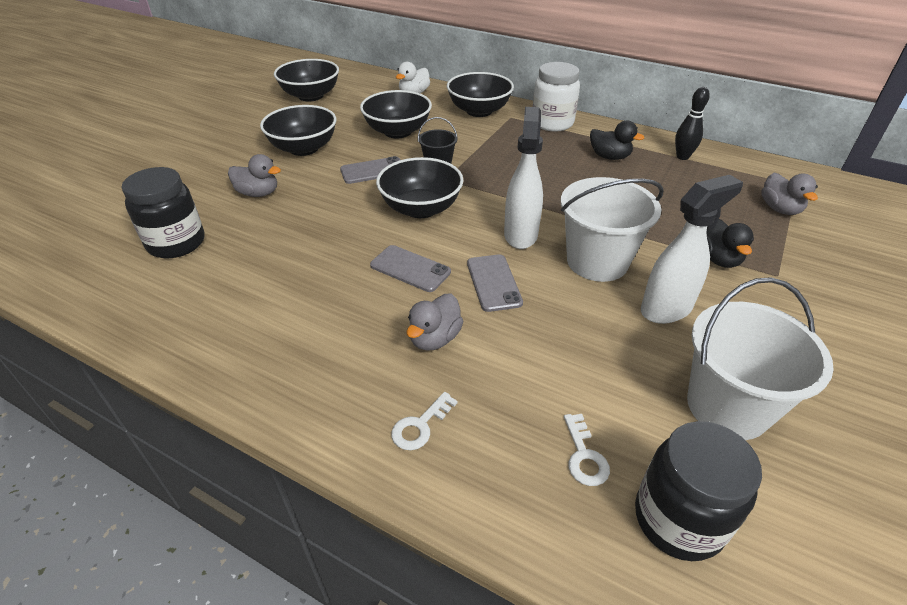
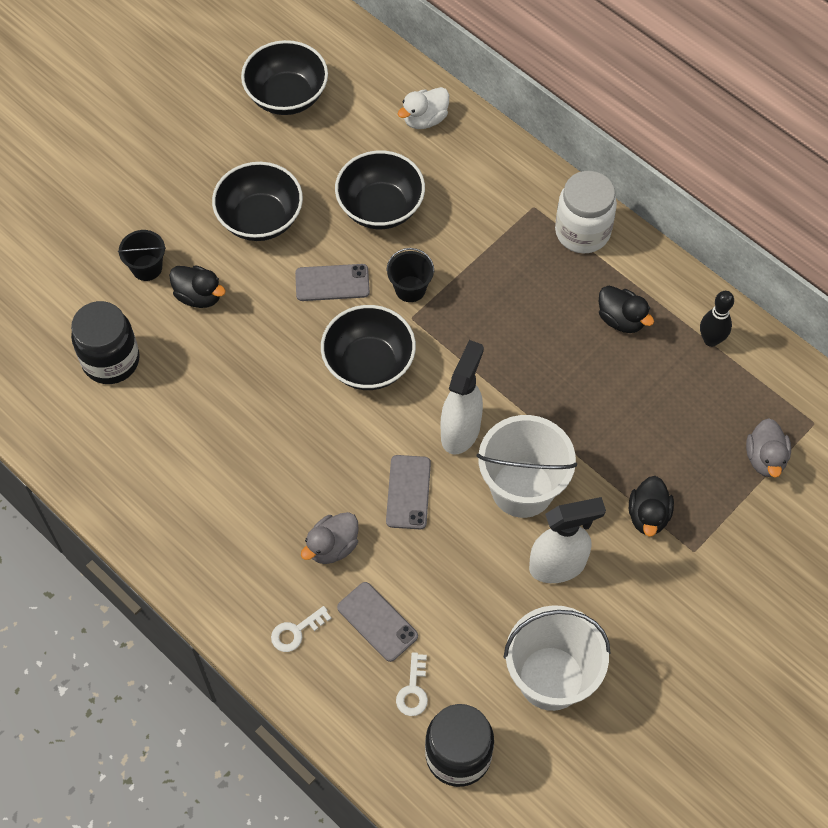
camera: 15 degrees right, 20 degrees up
(209, 185) = (147, 268): none -> black bucket
(258, 193) = (199, 296): grey duck -> black duck
(410, 269) = (333, 453): grey phone -> grey phone (377, 621)
(479, 111) = (498, 182): black bowl -> none

